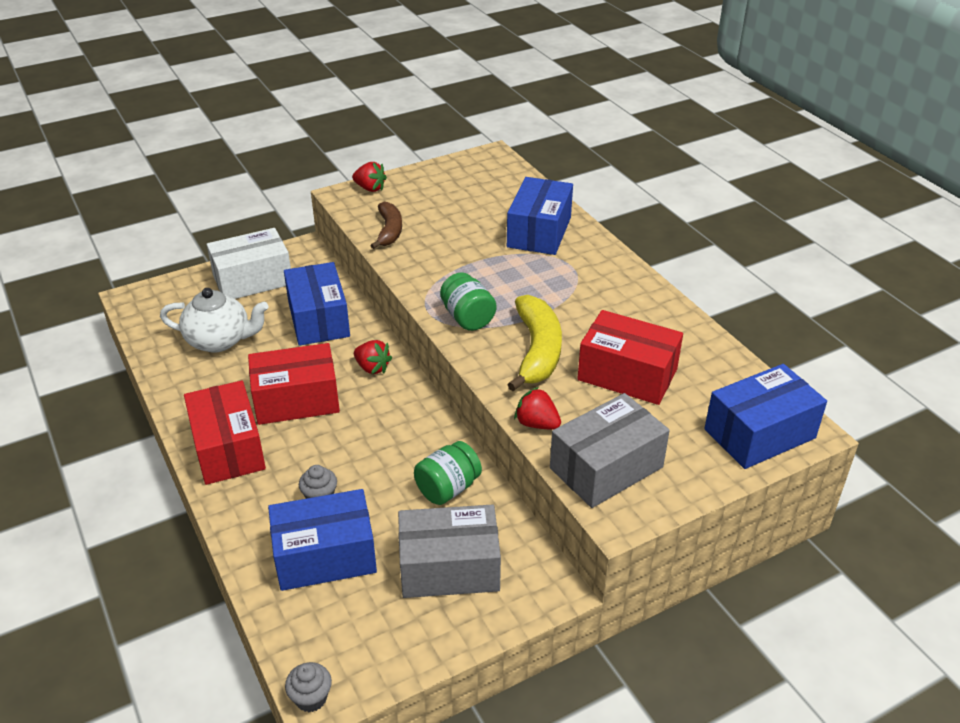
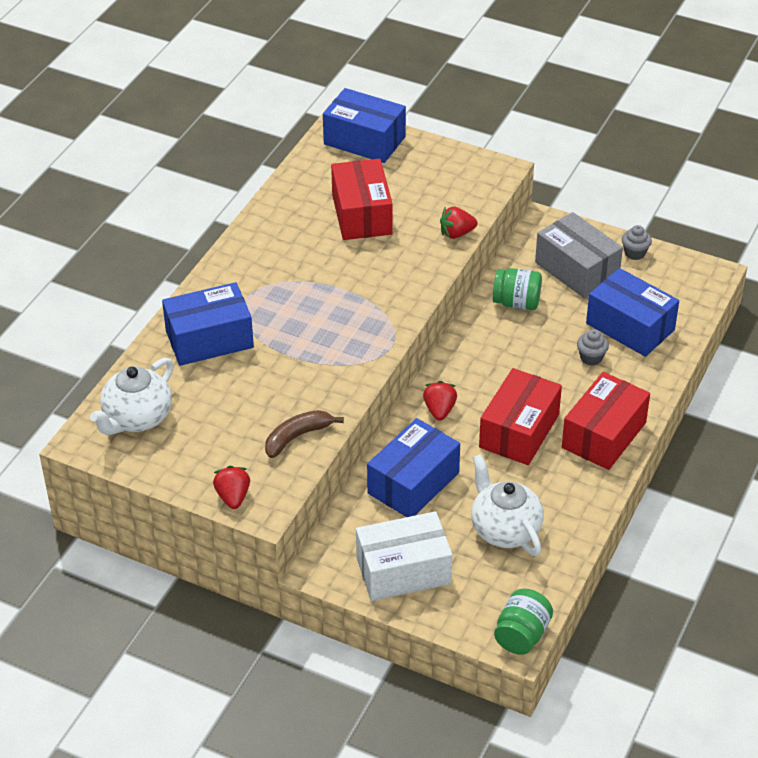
camera: 125 degrees left, 5 degrees up
(253, 280) = (403, 570): white box -> white box turned 45 degrees counterclockwise
(296, 400) = (519, 431): red box -> red box turned 75 degrees clockwise
(311, 698) = (717, 276): grey cupcake -> grey cupcake (634, 253)
(467, 318) = (376, 321): green jar -> green jar (522, 635)
(490, 179) = (137, 418): none -> white teapot
(537, 351) = (379, 267): yellow banana -> none
(537, 424) = (456, 233): red strawberry -> red strawberry turned 75 degrees clockwise
(606, 467) = (464, 189): grey box -> none

